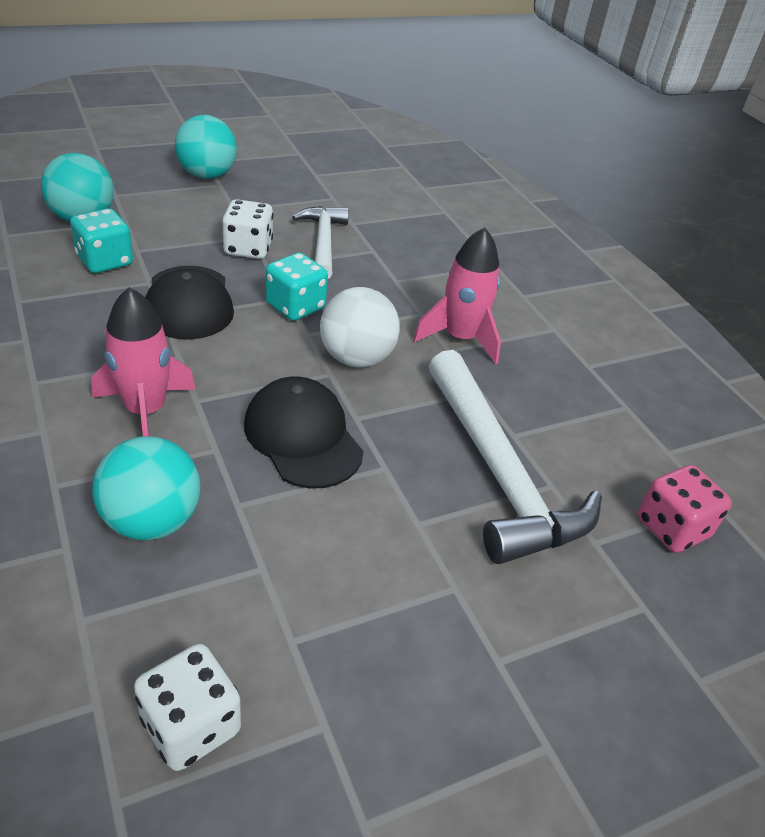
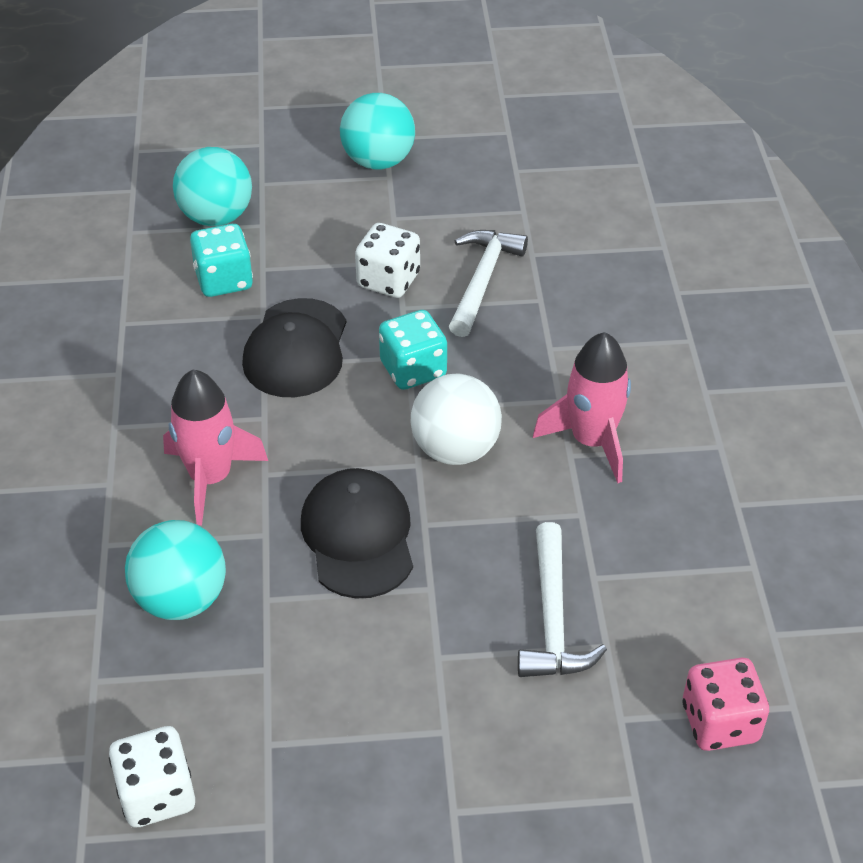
camera: 25 degrees right, 5 degrees up
(498, 472) = (553, 617): white hammer -> white hammer, size x0.61

